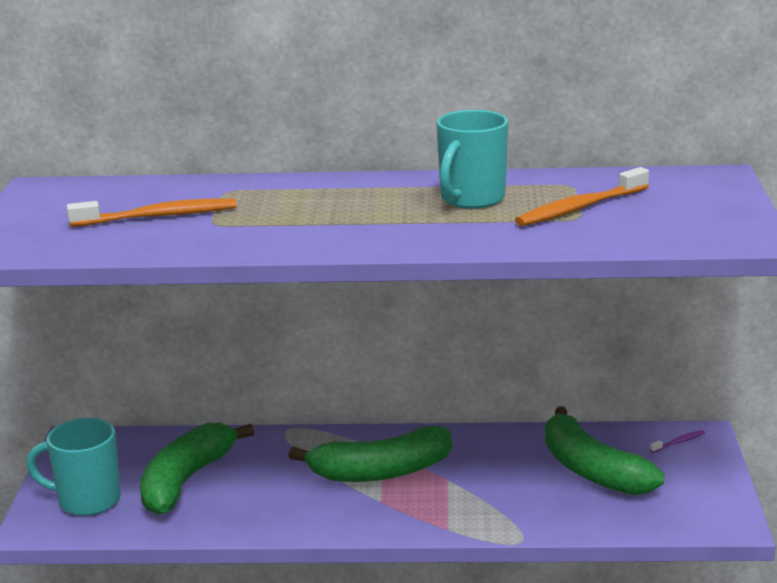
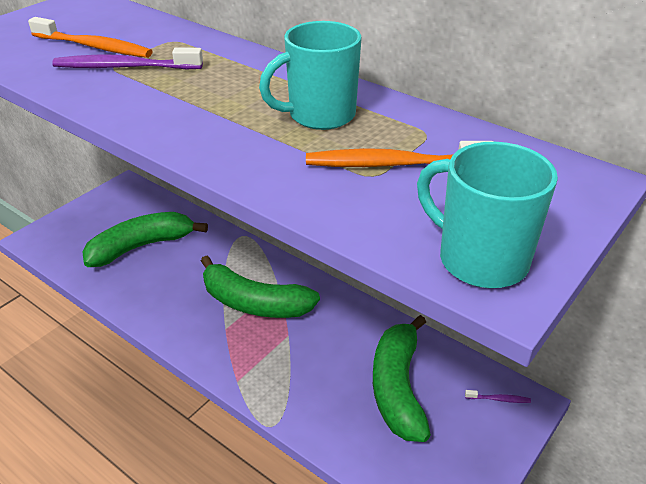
camera: 35 degrees right, 15 degrees up
(87, 500) = (78, 233): turquoise mug -> turquoise mug (480, 260)
(228, 220) = (125, 67): none -> purple toothbrush

